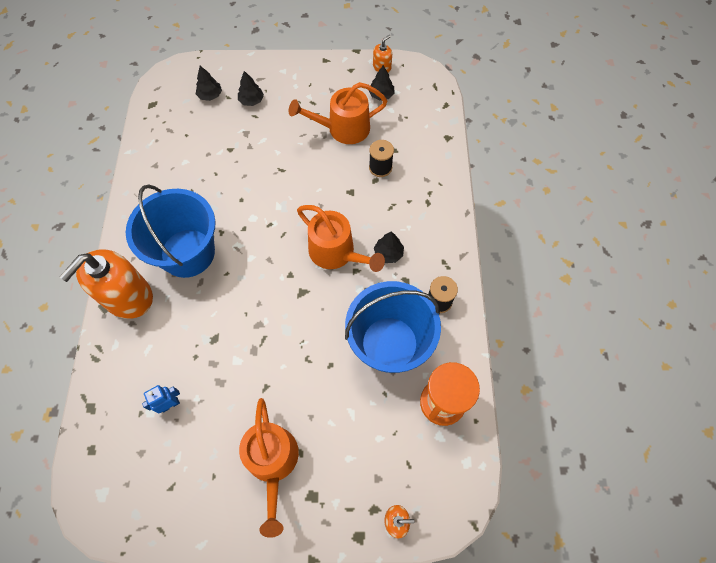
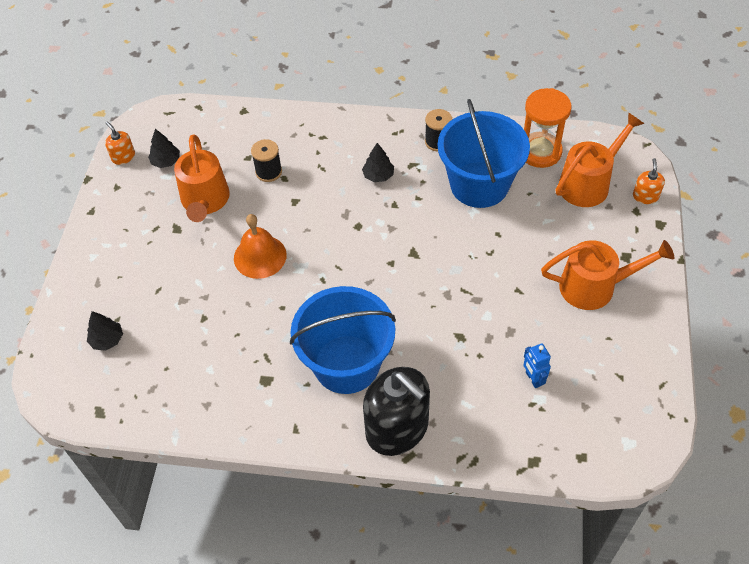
camera: 80 degrees left, 10 degrees down
(128, 297) = (397, 428): orange soap dispenser -> black soap dispenser
(251, 101) = (132, 292): black tree -> none
(290, 176) = (260, 256): none -> orange bell
(336, 252) = (370, 219): orange watering can -> orange watering can (588, 183)

